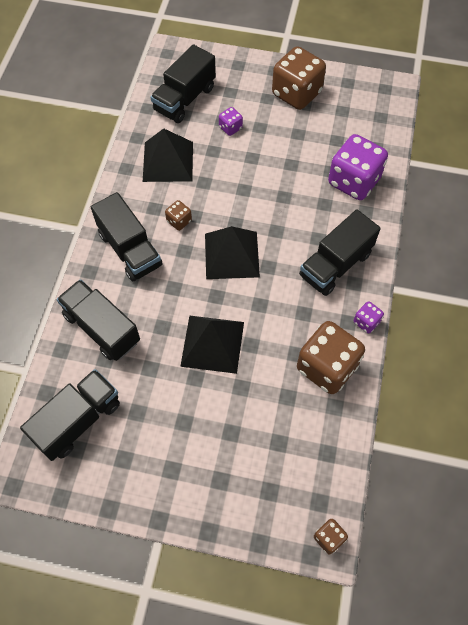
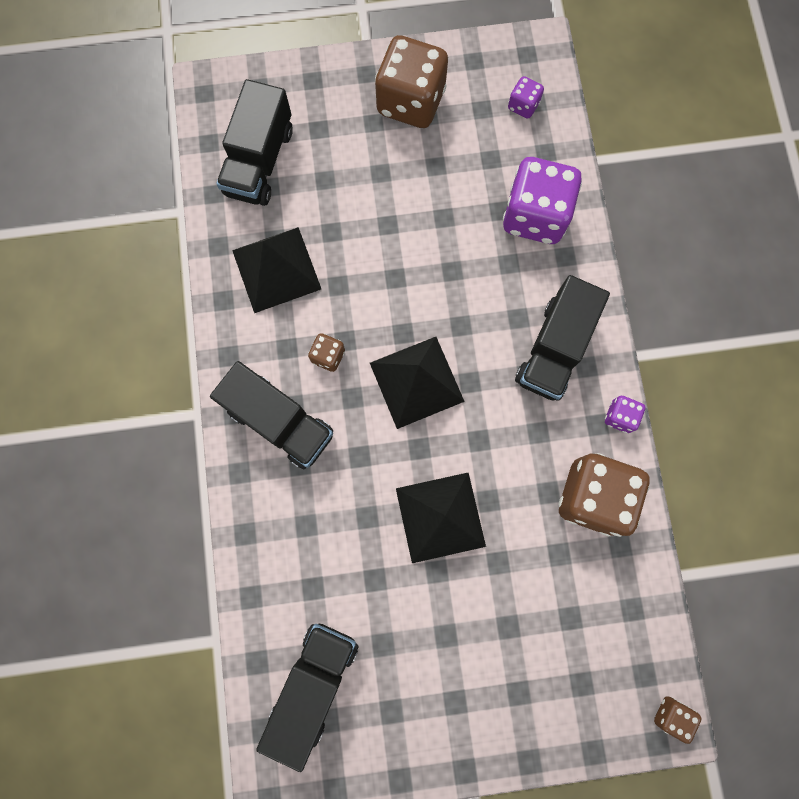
camera: 20 degrees left, 15 degrees up
(102, 328) = (290, 548): black truck -> none
(230, 128) = (341, 187): purple dice -> purple dice (523, 106)

